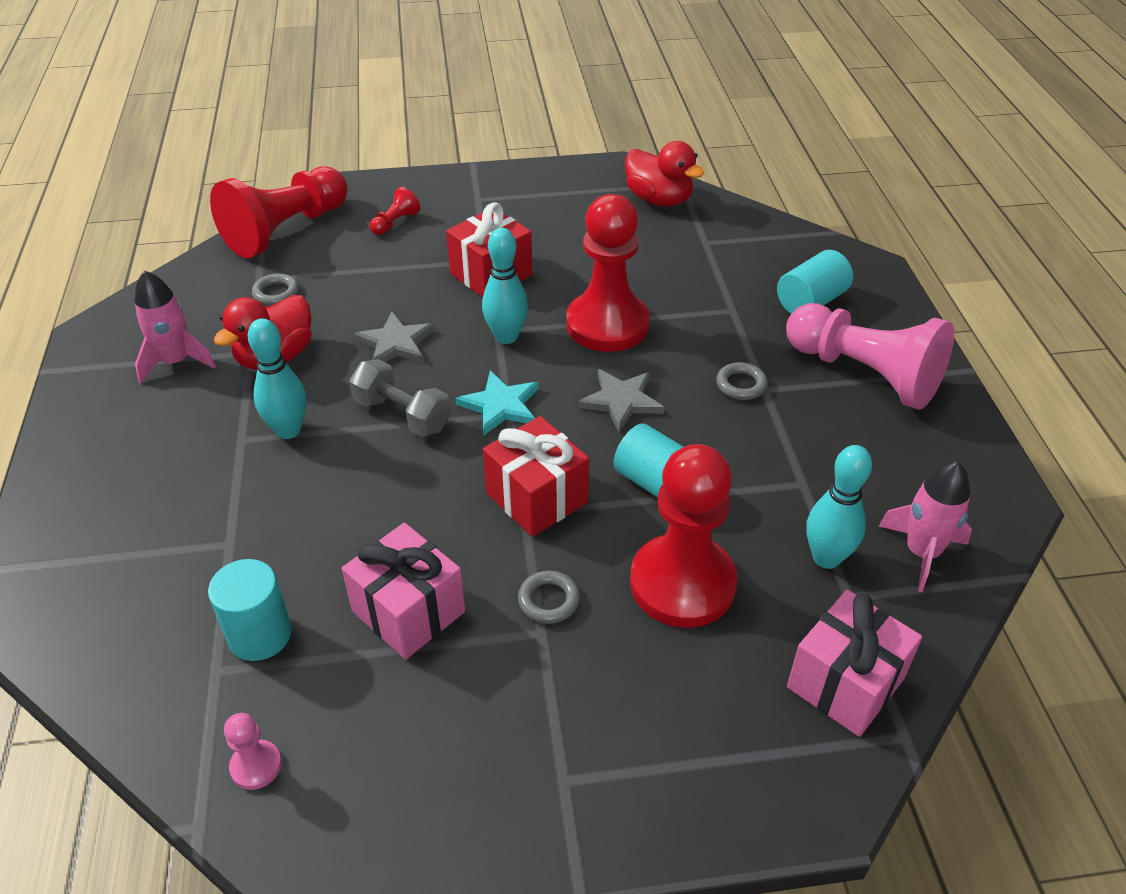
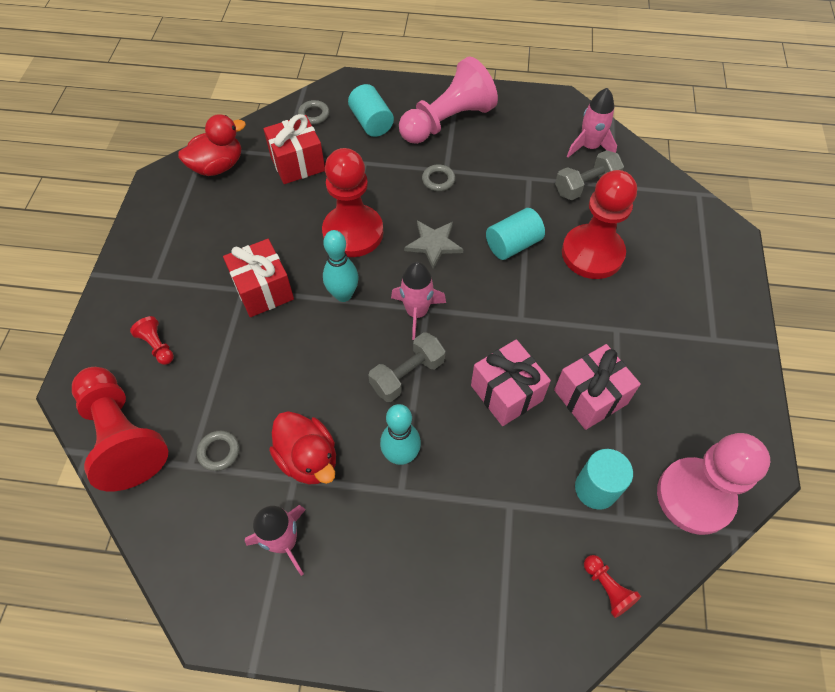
camera: 75 degrees left, 15 degrees up
(114, 664) = (607, 588): none -> red pawn
(256, 766) = (695, 497): pink pawn -> pink pawn, size x2.42
(395, 343) = (323, 368): grey star -> none
(501, 406) = (417, 312): turquoise star -> pink rocket
(536, 497) = (509, 309): red gift -> red gift (297, 163)
(548, 600) = (594, 320): grey ring -> grey ring (314, 115)
(826, 558) = (585, 186): turquoise bowling pin -> grey dumbbell
(845, 683) = (666, 205): pink gift -> pink gift (506, 393)

